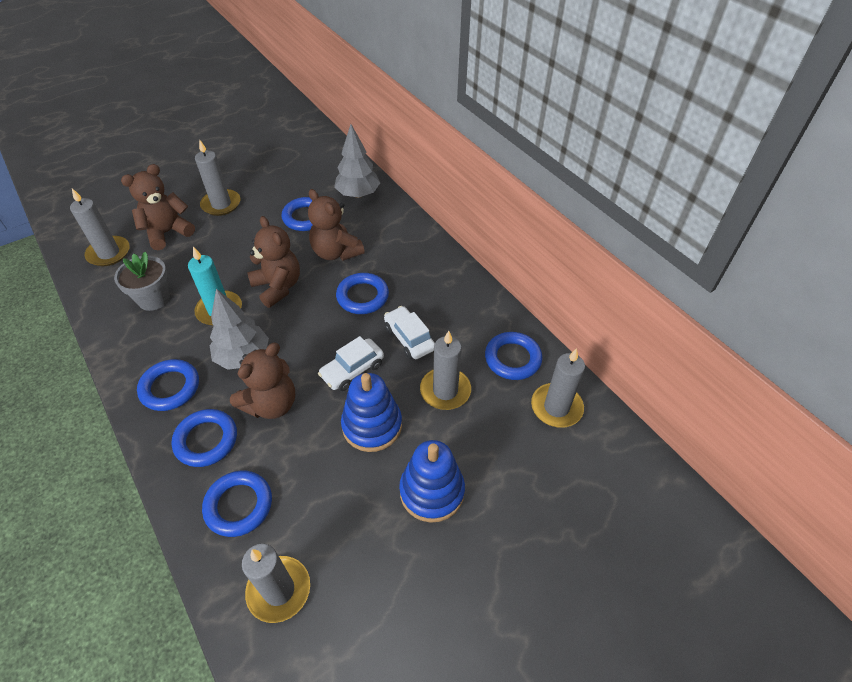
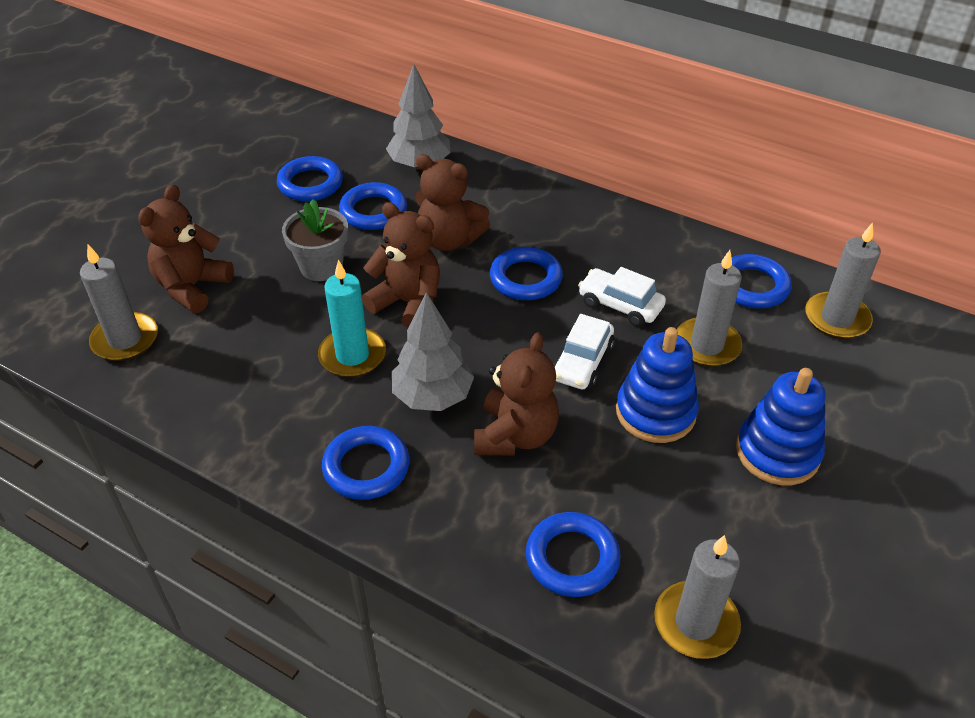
camera: 25 degrees left, 5 degrees down
(154, 299) = (246, 373): grey flower pot -> grey flower pot (321, 267)
(206, 440) = (468, 506): blue ring -> blue ring (310, 184)
(221, 204) = (240, 230): grey candle -> none

